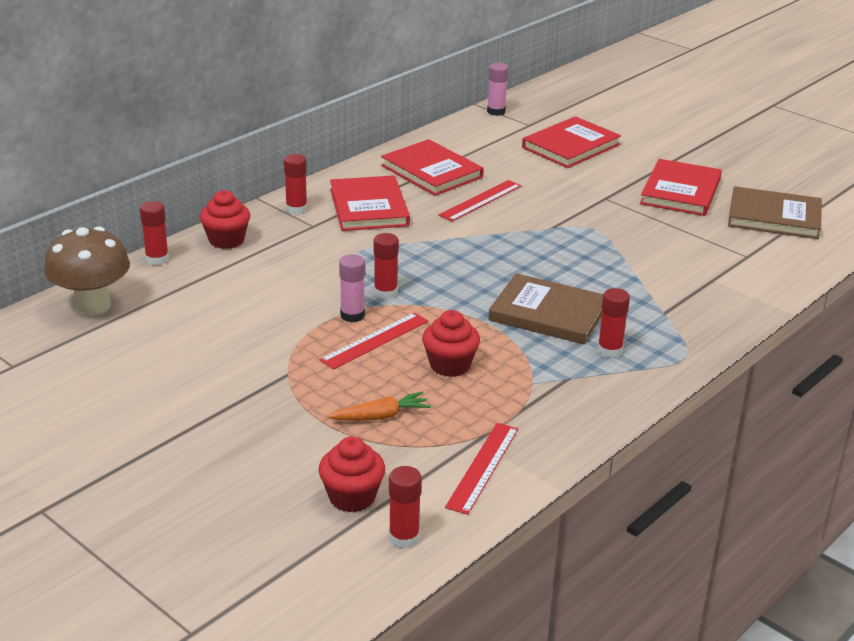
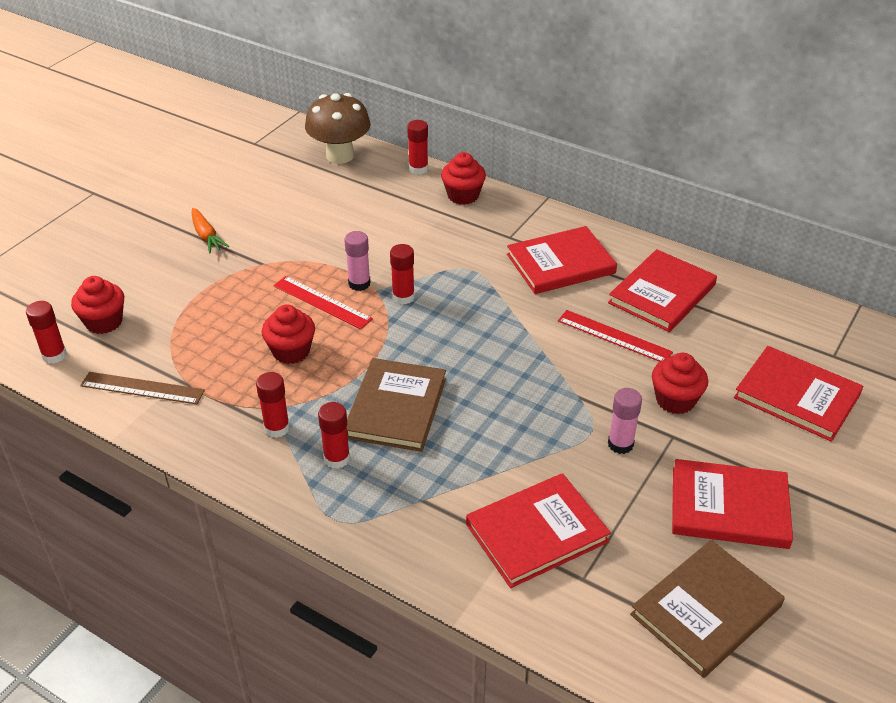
camera: 80 degrees right, 10 degrees up
(296, 209) = (536, 222): red glue stick -> red glue stick (277, 428)
(380, 416) = (209, 321): orange carrot -> orange carrot (206, 236)
(483, 467) = (142, 388): red ruler -> brown ruler
(496, 111) = (850, 324): pink glue stick -> pink glue stick (620, 444)
(565, 190) = (675, 400): none -> red cupcake
(702, 267) = (536, 533): none -> red book
(774, 217) = (706, 610): brown book -> brown book turned 45 degrees clockwise

